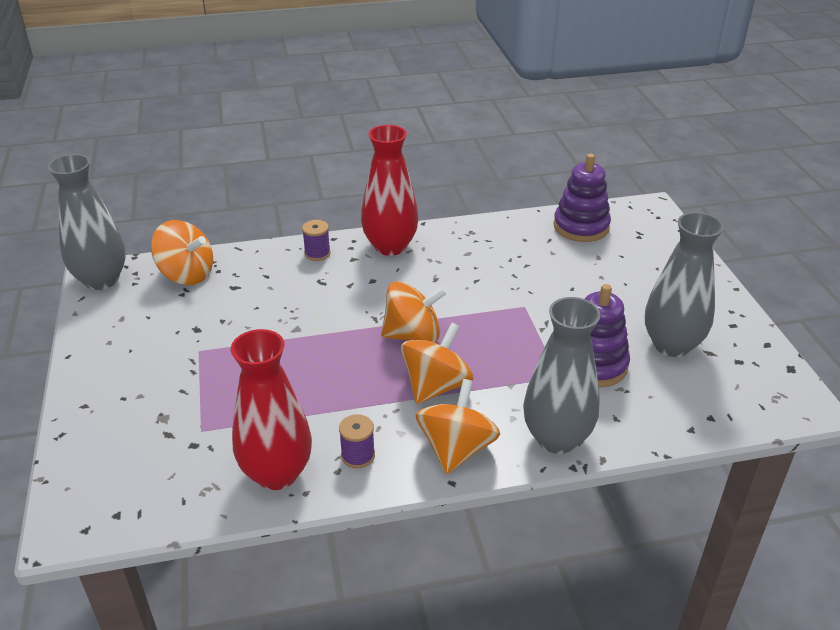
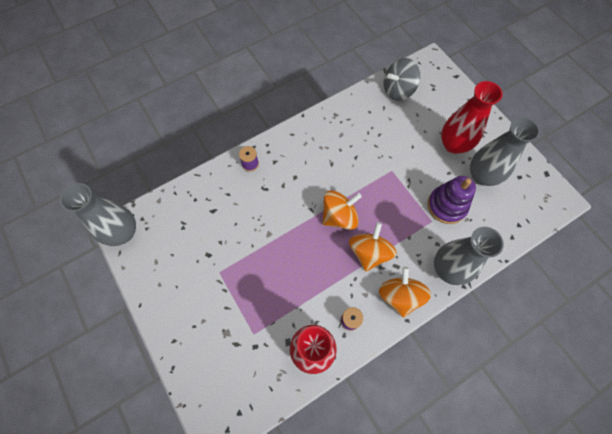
camera: 20 degrees left, 30 degrees up
(187, 274) = (176, 209): orange spinning top -> none
(390, 246) = (292, 143): red vase -> red vase (453, 145)
(581, 227) = (398, 90): purple stacking toy -> grey spinning top

